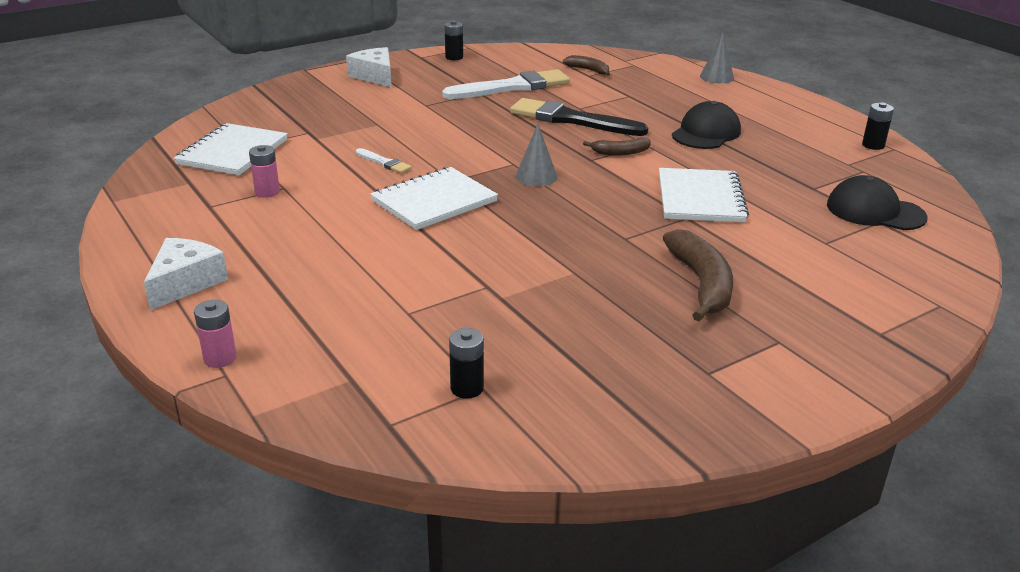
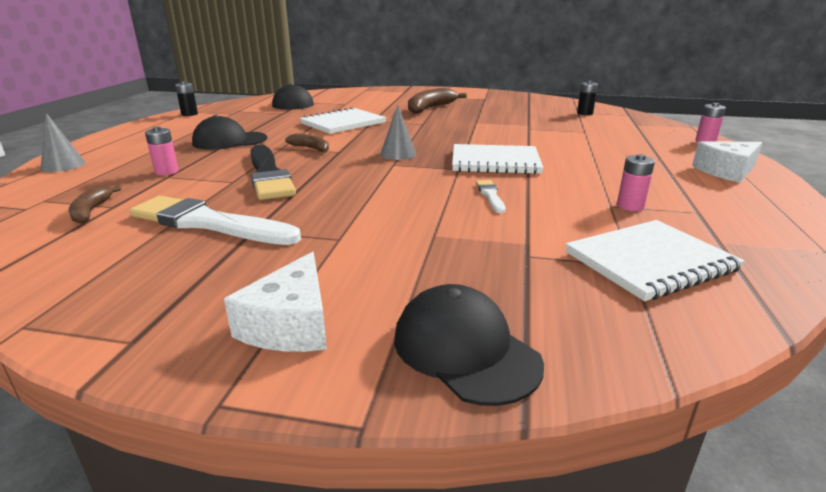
camera: 135 degrees left, 5 degrees down
(294, 92) = (465, 350): none -> black cap
(454, 57) = (105, 310): black battery -> none
(641, 97) = (166, 172): none -> pink battery

